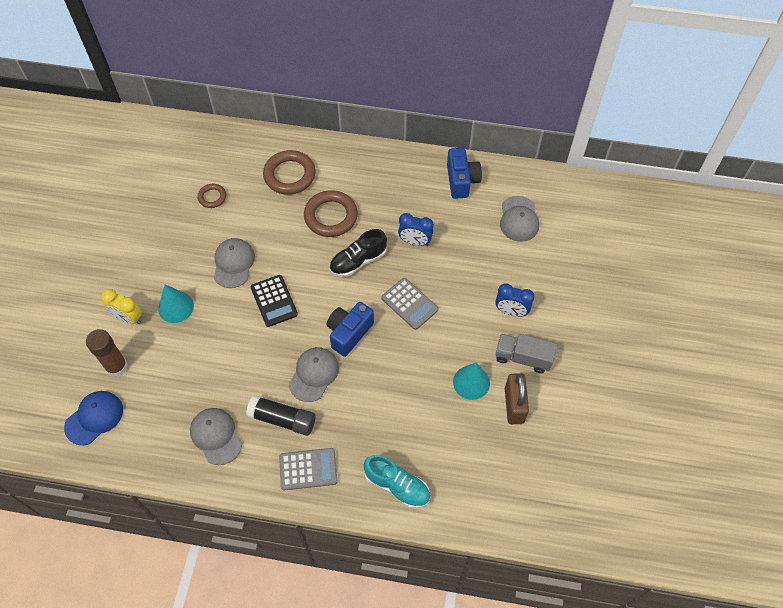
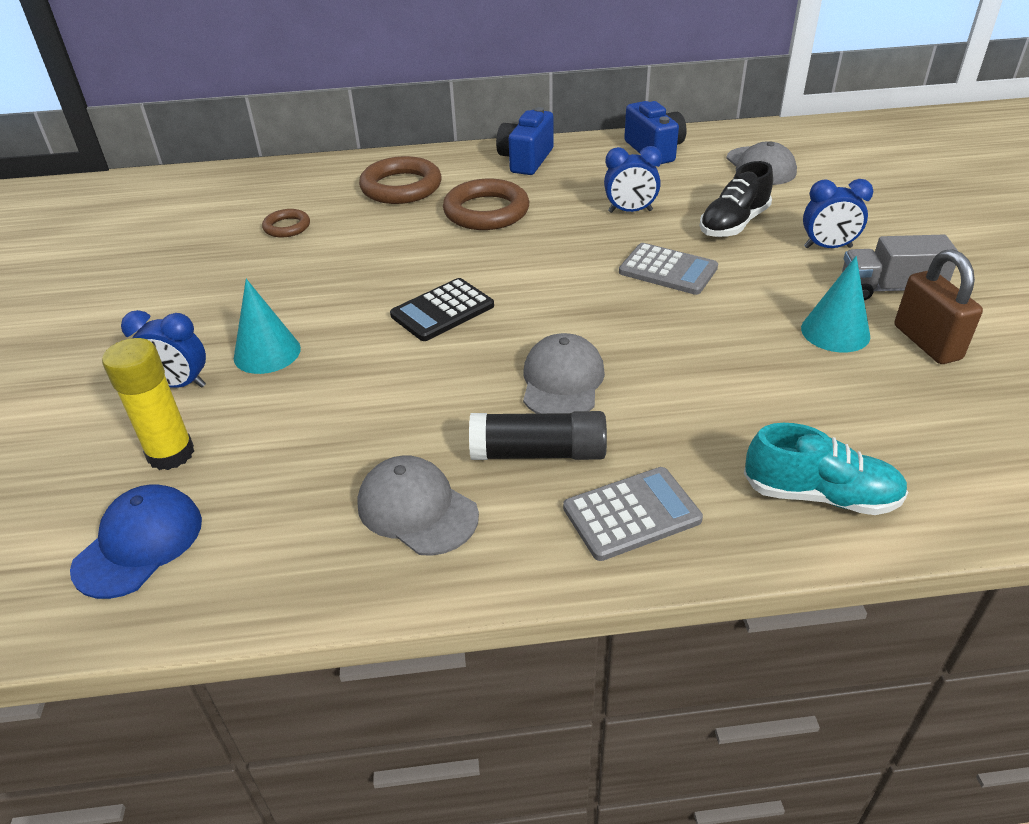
camera: 15 degrees left, 20 degrees down
(116, 366) = (171, 454): brown glue stick -> yellow glue stick
(128, 318) = (179, 384): yellow clock -> blue clock
(233, 263) = (352, 285): grey cap -> none
(274, 301) = (442, 311): black calculator -> black calculator turned 90 degrees clockwise
(349, 333) = (592, 320): blue camera -> blue camera (526, 160)
(358, 261) = (556, 244): black shoe -> black shoe (733, 224)

